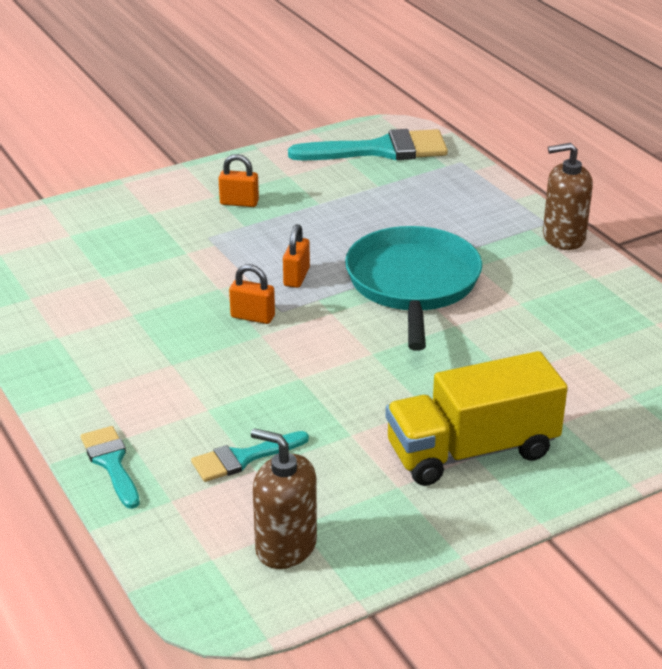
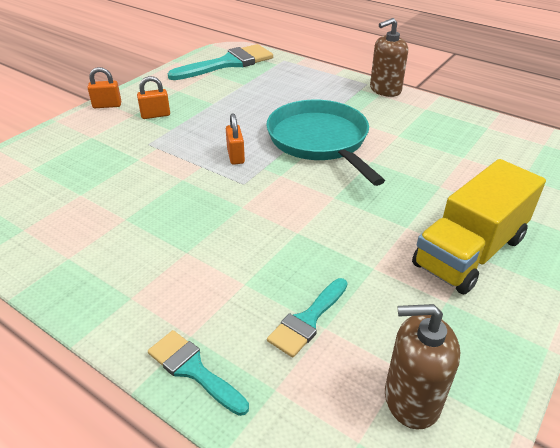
camera: 25 degrees left, 5 degrees up
(252, 317) = (225, 194): orange padlock -> orange padlock (107, 105)

